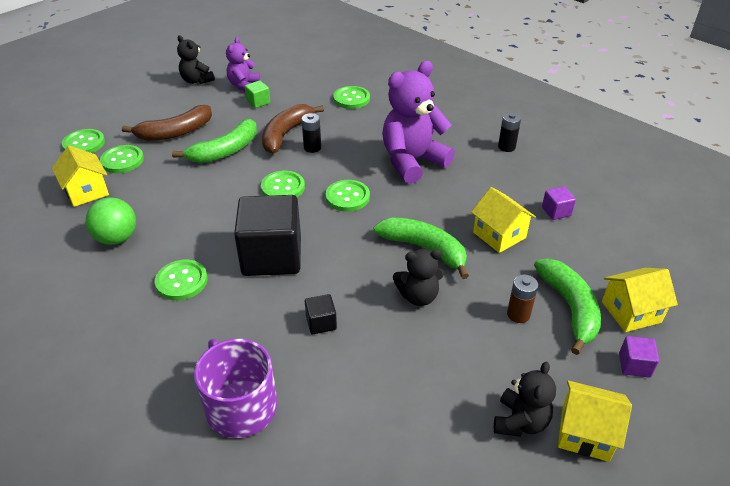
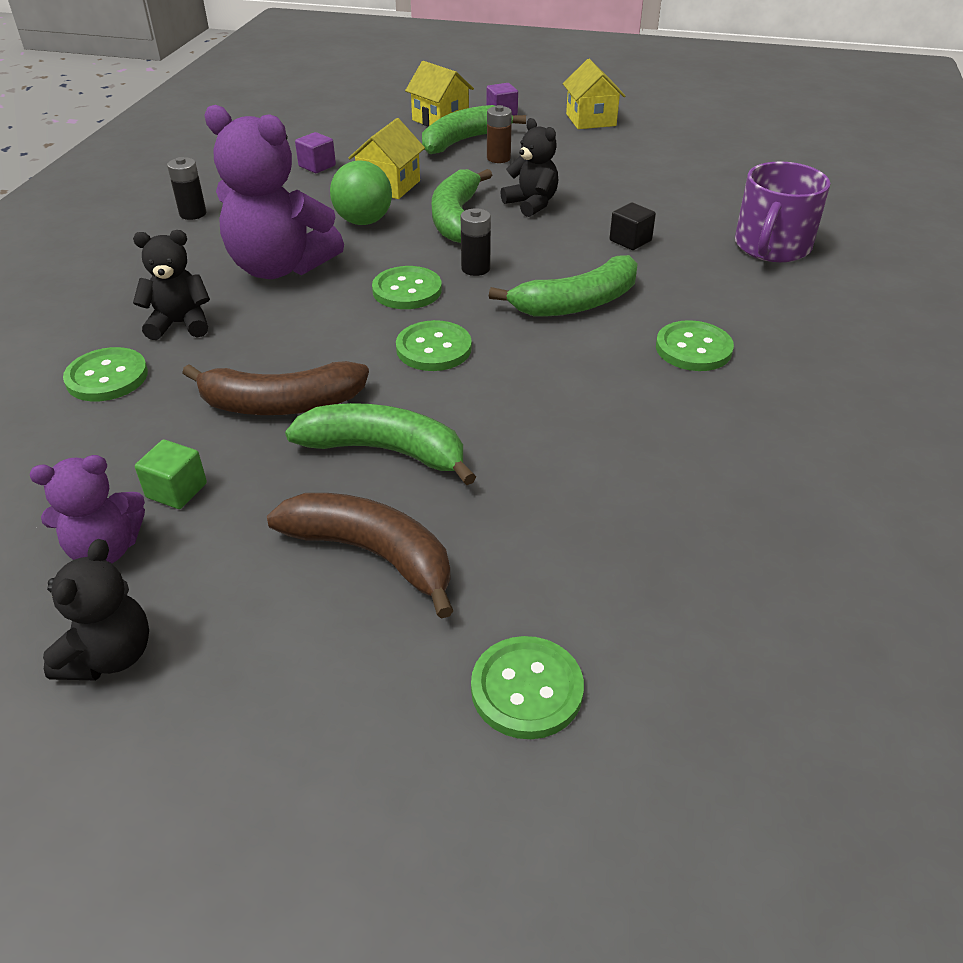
camera: 120 degrees left, 0 degrees up
(86, 191) = (652, 562): yellow house -> none
(117, 238) = (700, 449): green ball -> green ball (363, 221)
(122, 160) = (525, 575): green button -> none
(272, 256) = (576, 303): black cube -> green banana
(312, 147) = (304, 361): black battery -> black battery (475, 268)
(520, 422) = (612, 140): black teddy bear -> black teddy bear (180, 324)

